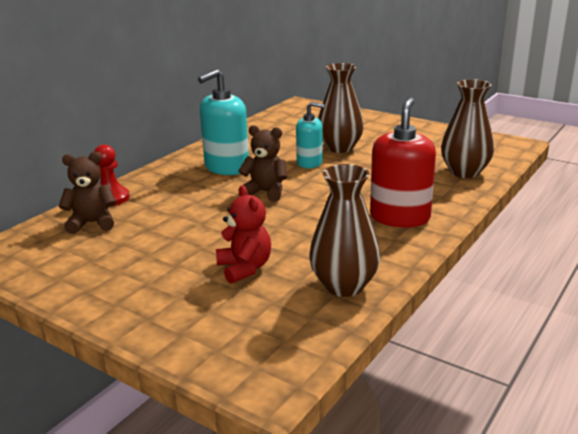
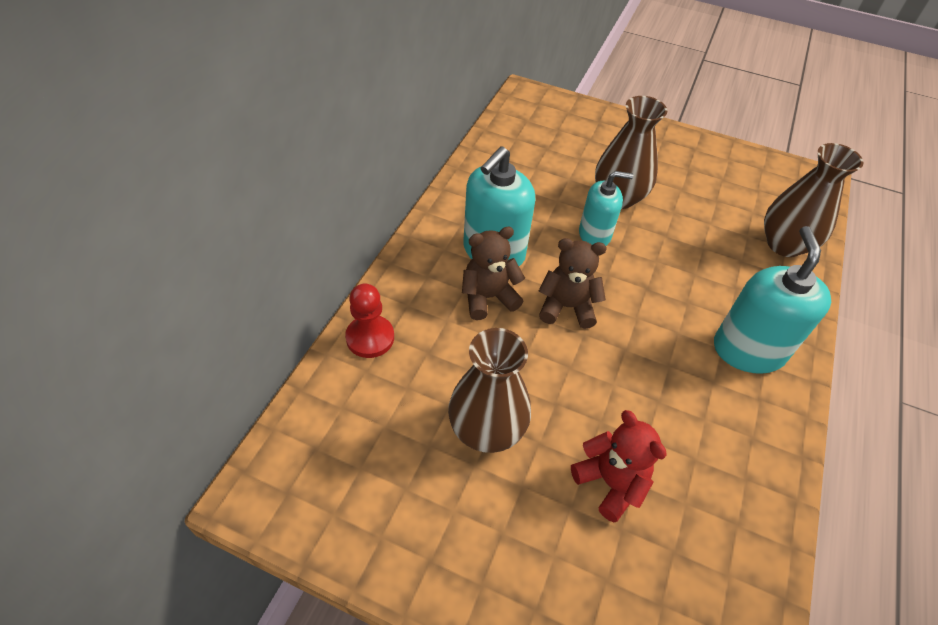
camera: 15 degrees left, 25 degrees up
(92, 223) = (369, 400): brown teddy bear -> brown teddy bear (488, 297)
(344, 286) = (741, 505): brown vase -> brown vase (486, 430)
(400, 217) = (748, 350): red soap dispenser -> turquoise soap dispenser

